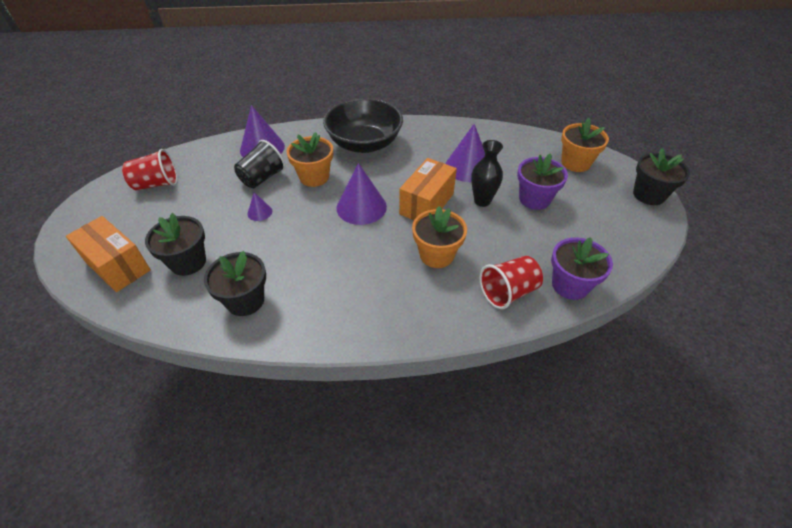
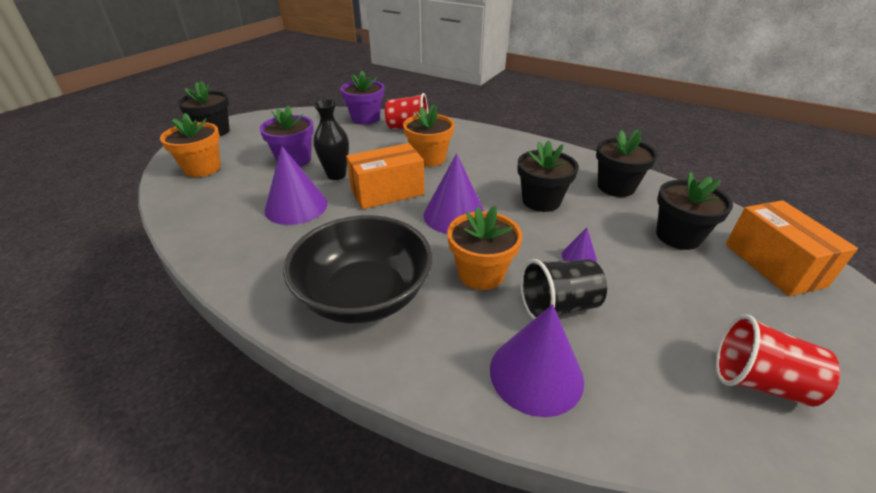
camera: 145 degrees left, 10 degrees down
(306, 250) = (541, 201): none -> black flower pot

